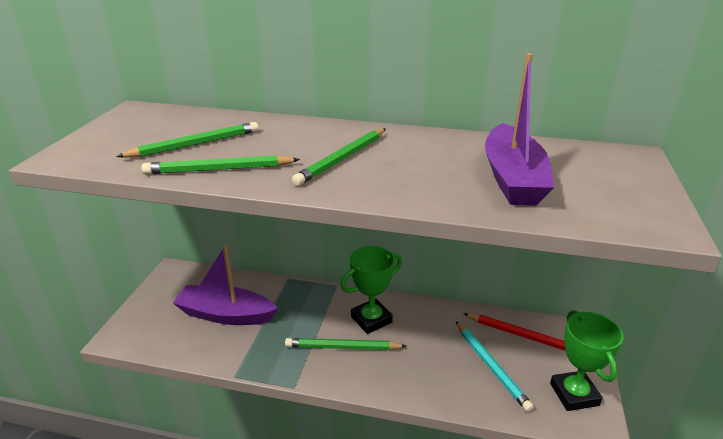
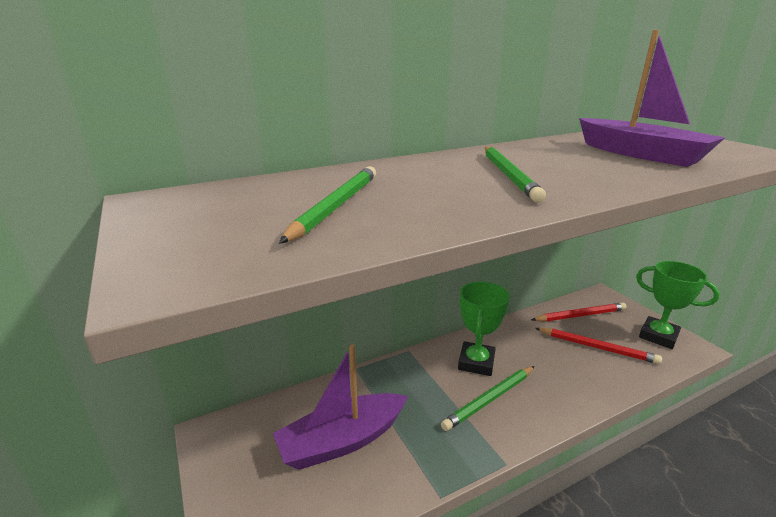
camera: 40 degrees left, 5 degrees down
(219, 169) = (430, 216): green pencil -> none
(491, 367) = (597, 347): turquoise pencil -> red pencil

